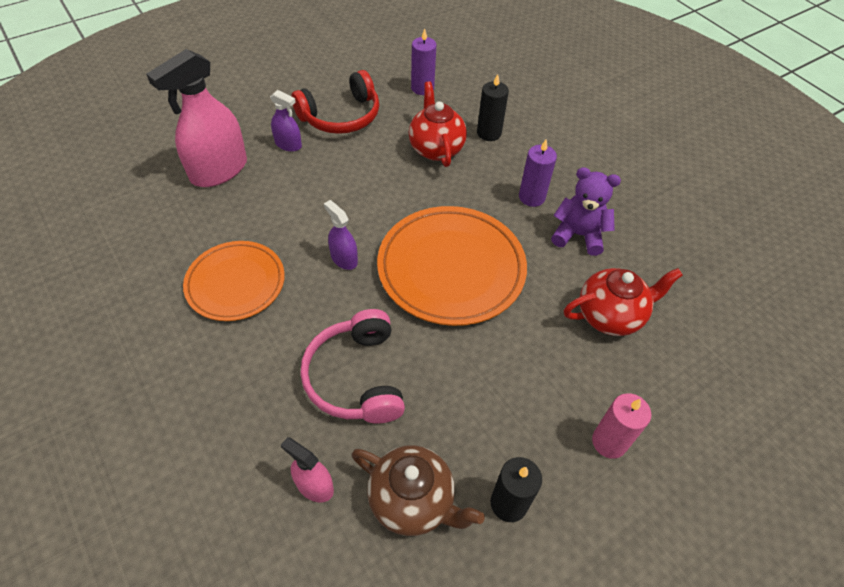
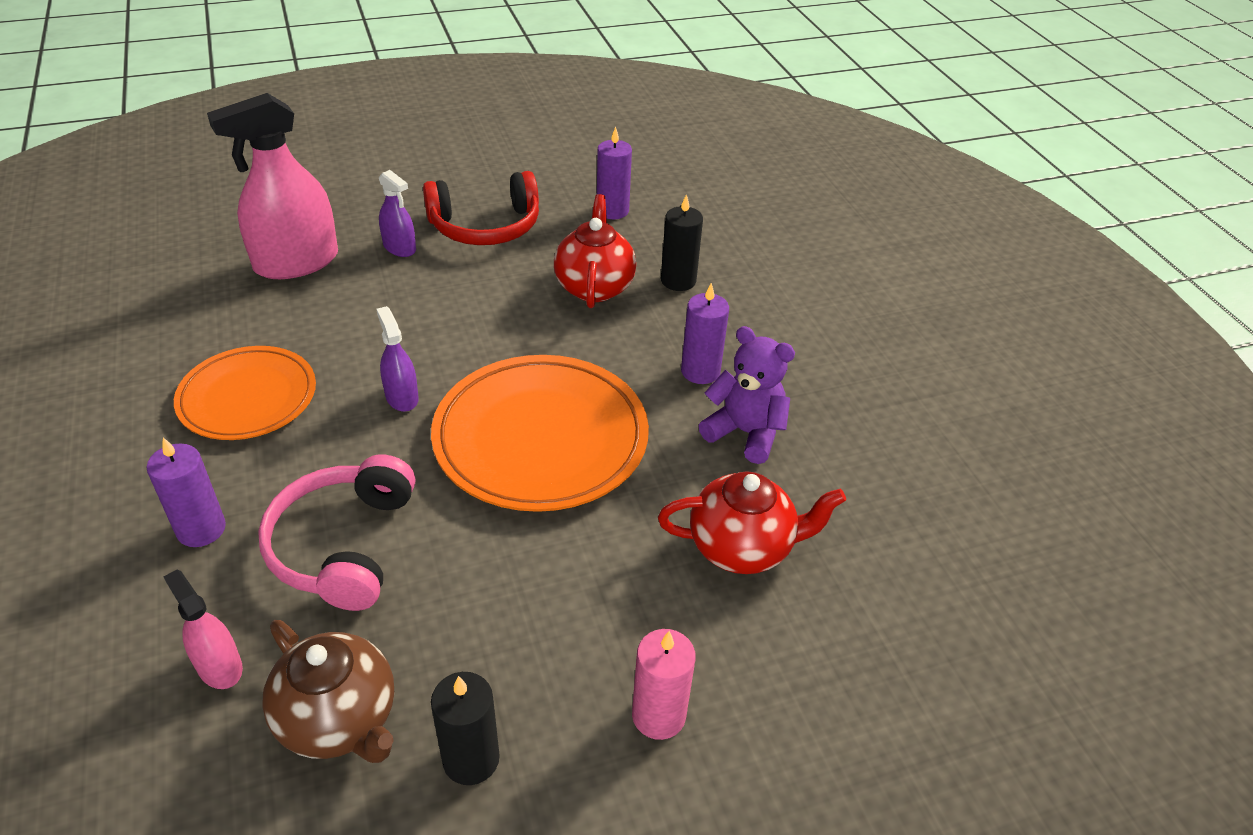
camera: 15 degrees right, 10 degrees down
(252, 390) = (201, 529): none -> purple candle

